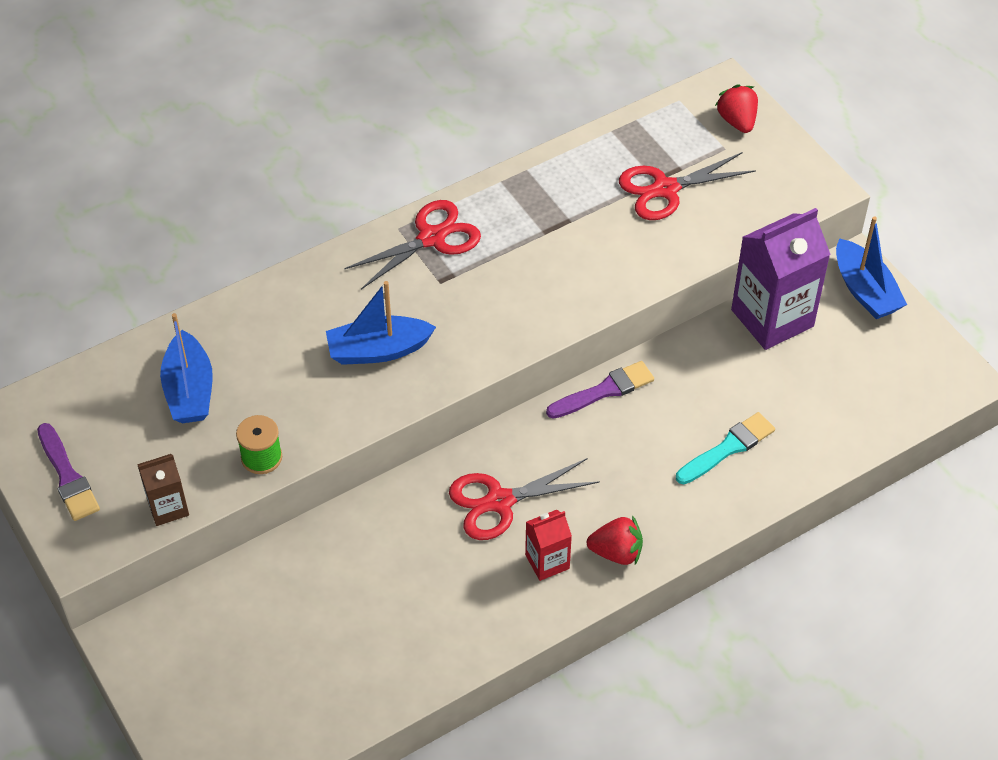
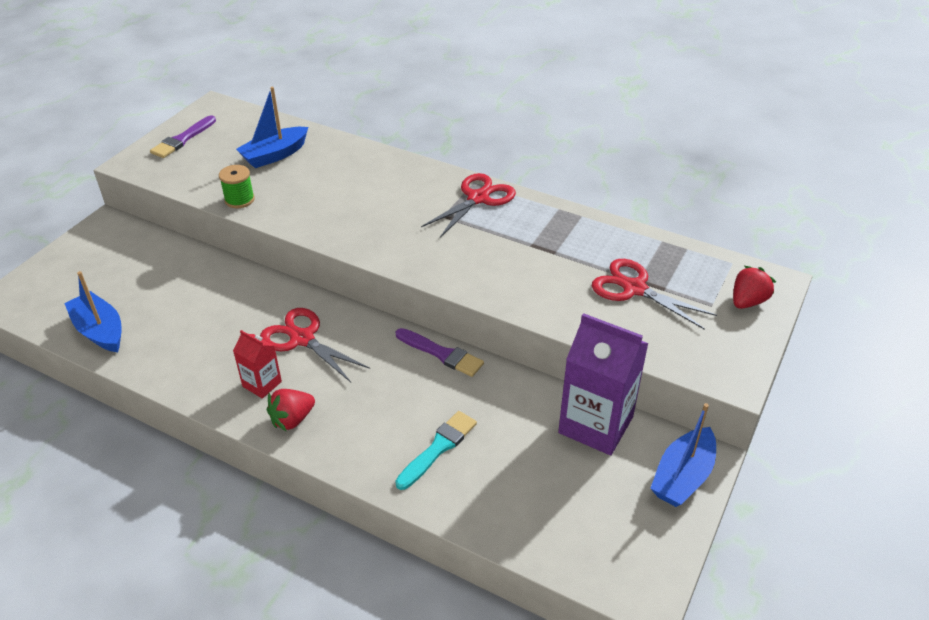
camera: 60 degrees right, 10 degrees down
(168, 507) = (179, 180): brown carton -> none
(378, 350) = (361, 212): blue boat -> blue boat (100, 331)
(431, 238) = (478, 198): red scissors -> red scissors turned 75 degrees counterclockwise
(616, 552) = (292, 419): red strawberry -> red strawberry turned 75 degrees clockwise
(728, 448) = (438, 448): turquoise brush -> turquoise brush turned 75 degrees counterclockwise

